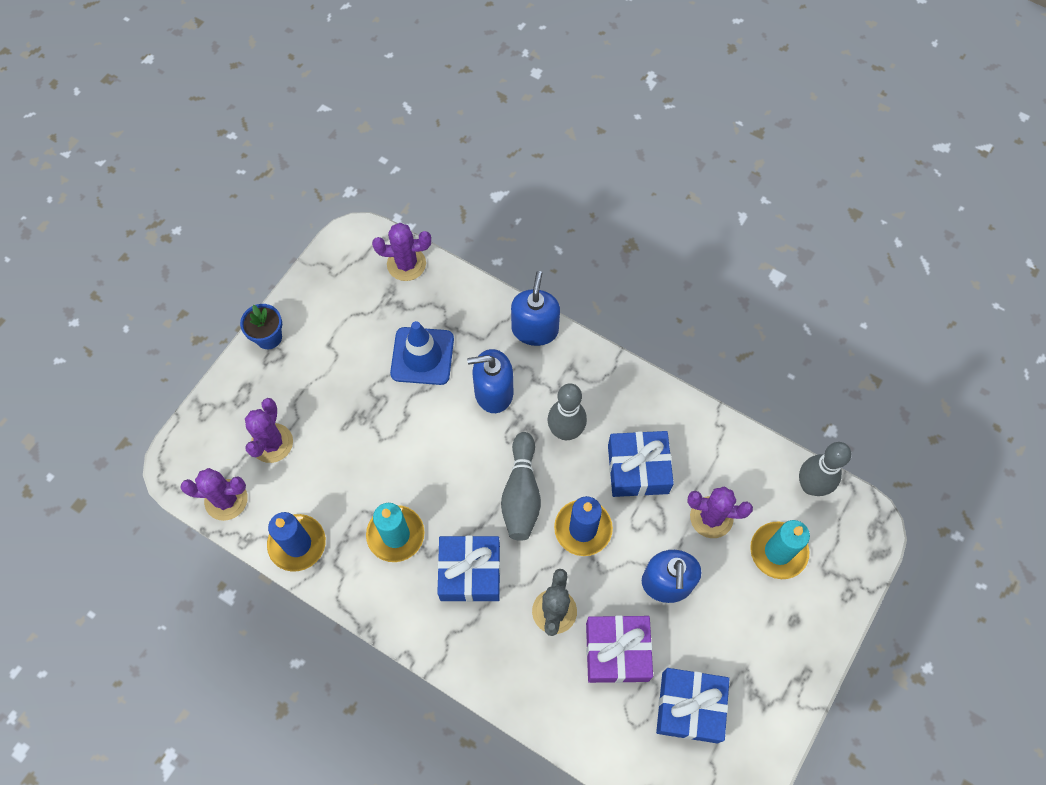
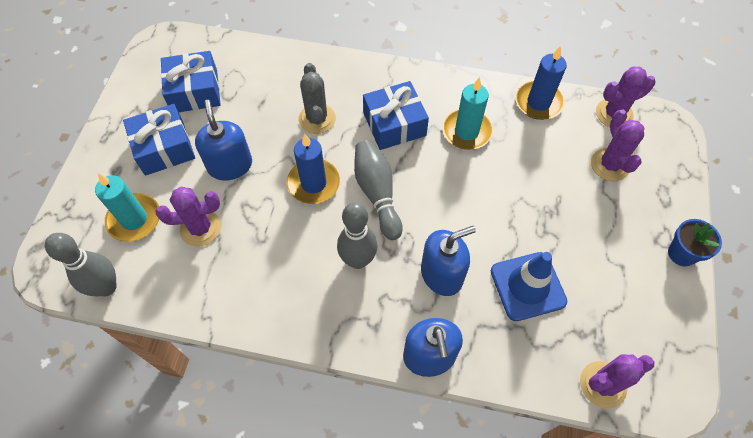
camera: 160 degrees right, 5 degrees down
(617, 651) = (259, 108): purple gift -> none
(638, 469) = (278, 248): blue gift -> blue gift (164, 148)

